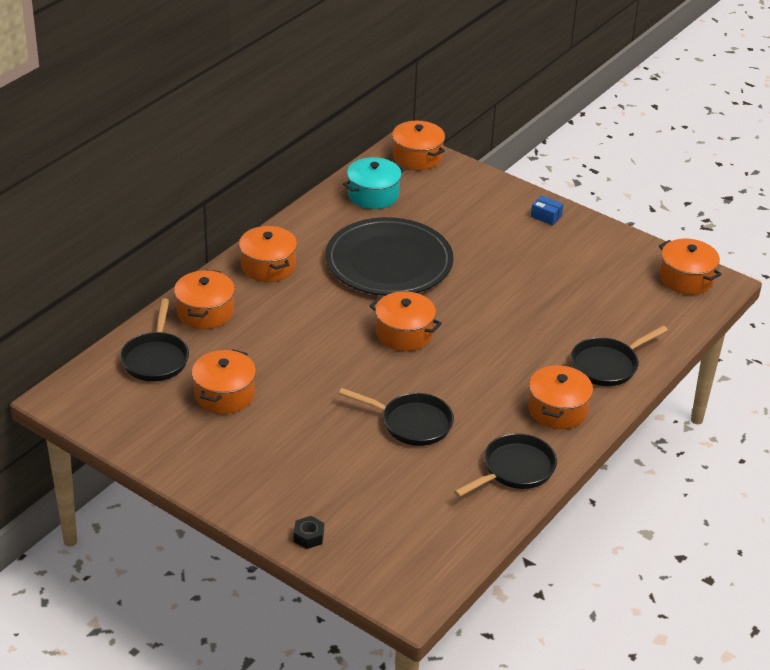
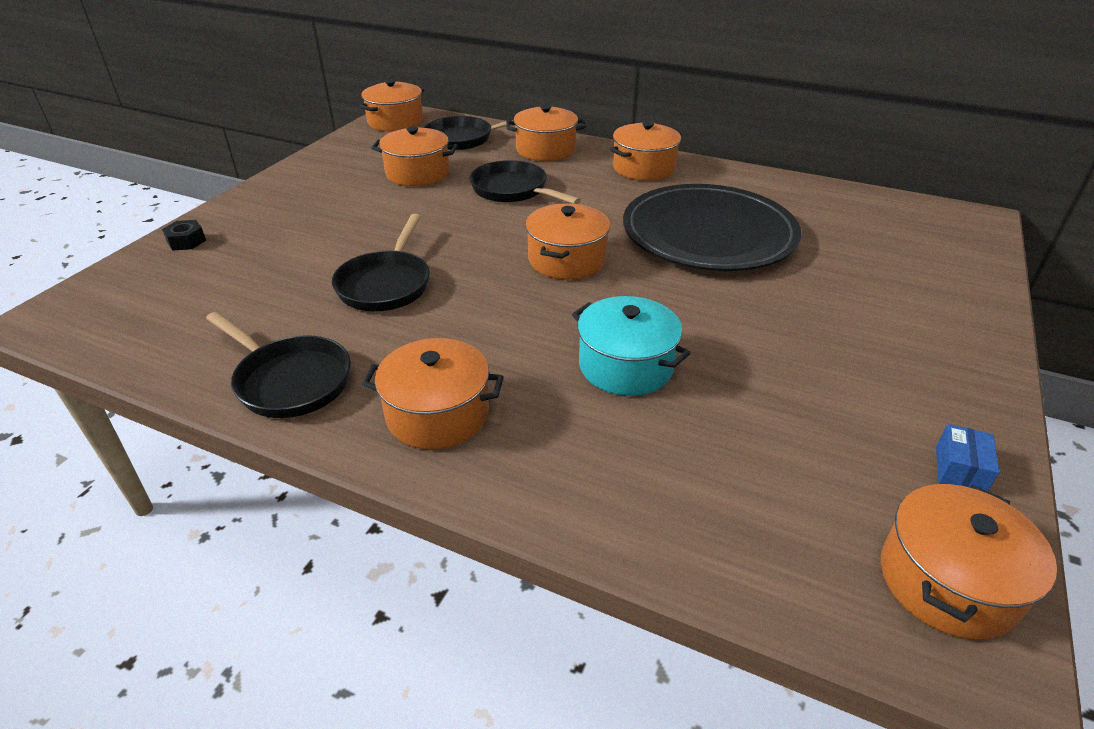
camera: 80 degrees right, 0 degrees up
(373, 195) = (841, 209): turquoise pot -> turquoise pot (626, 366)
(417, 157) = (965, 228): orange pot -> orange pot (395, 122)
(546, 216) = (955, 356): blue box -> blue box (959, 470)
(607, 365) = (578, 468): black pan -> black pan (513, 190)

